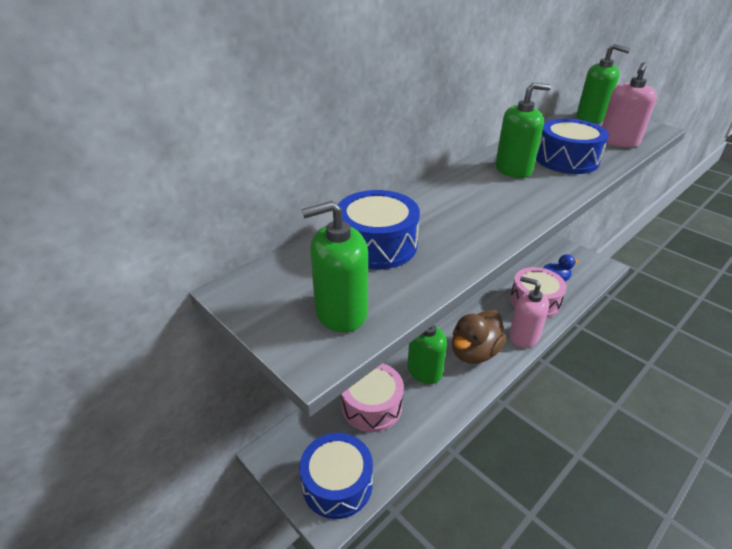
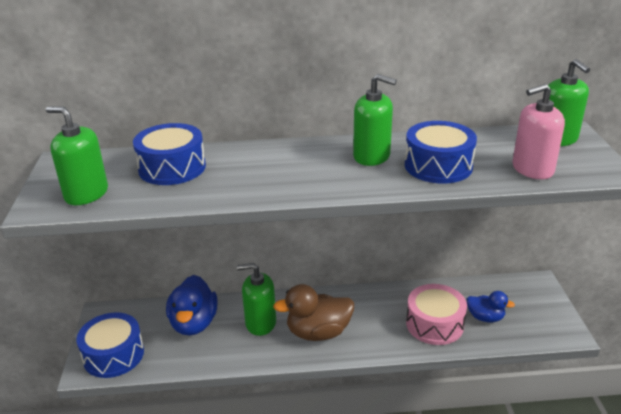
camera: 40 degrees right, 5 degrees down
(371, 405) = (194, 323): pink drum -> blue duck
(523, 336) = (379, 345): pink soap dispenser -> none

